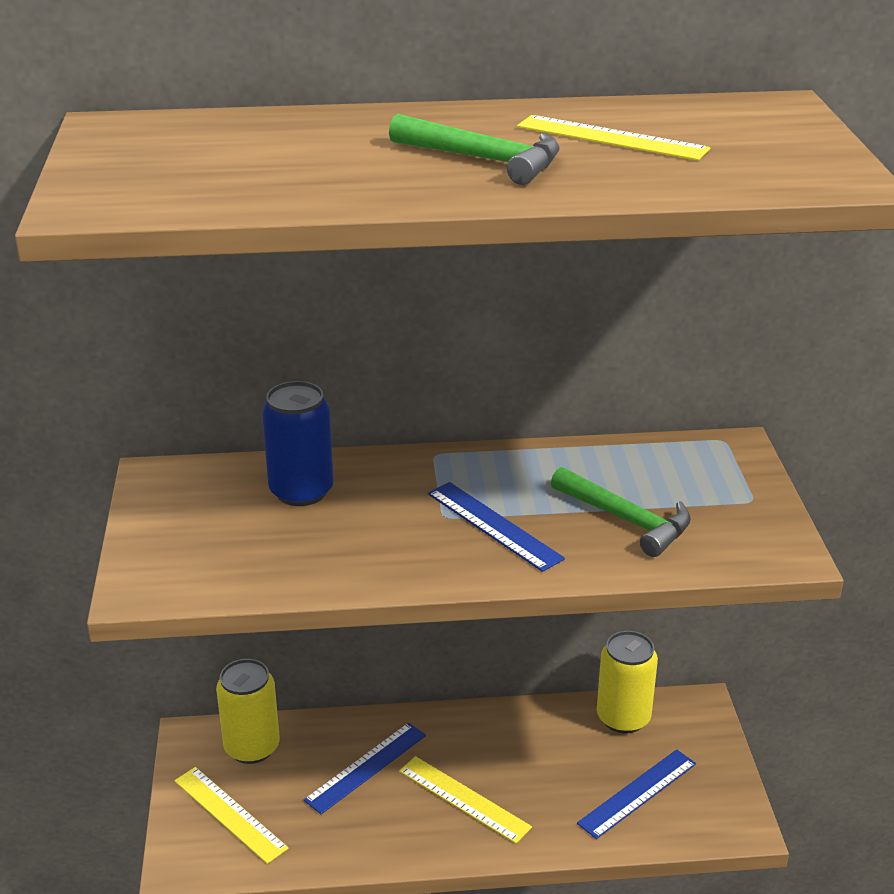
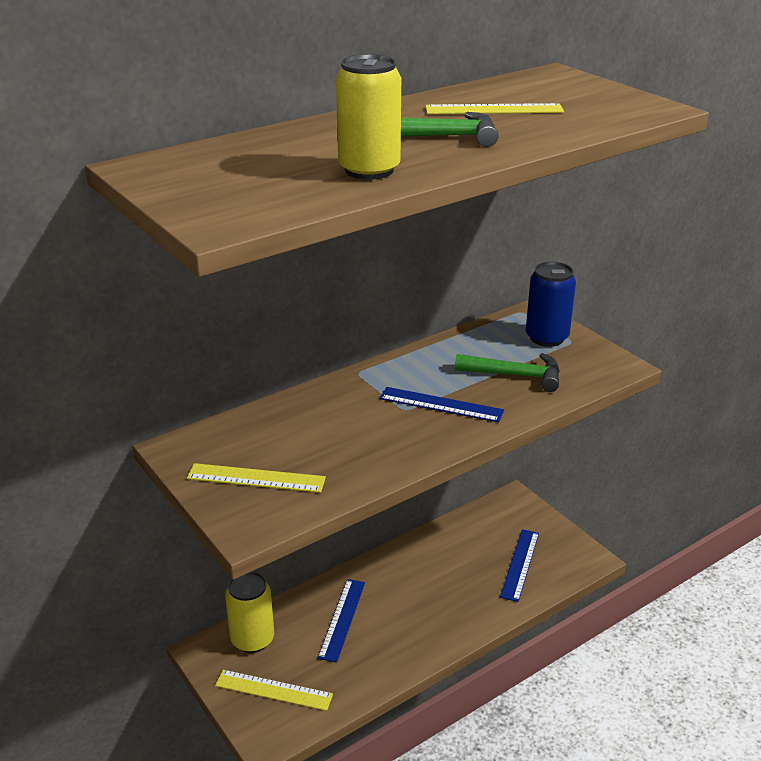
camera: 30 degrees left, 0 degrees up
(301, 491) = (293, 424): blue can -> blue can (546, 337)
(464, 799) = (421, 612): yellow ruler -> yellow ruler (256, 478)
(623, 718) = (476, 523): yellow can -> yellow can (369, 170)

